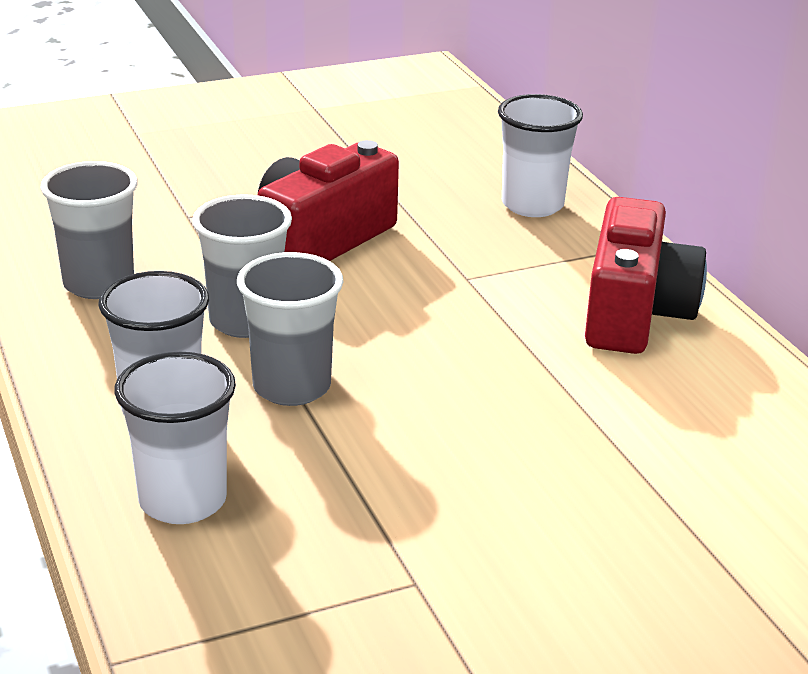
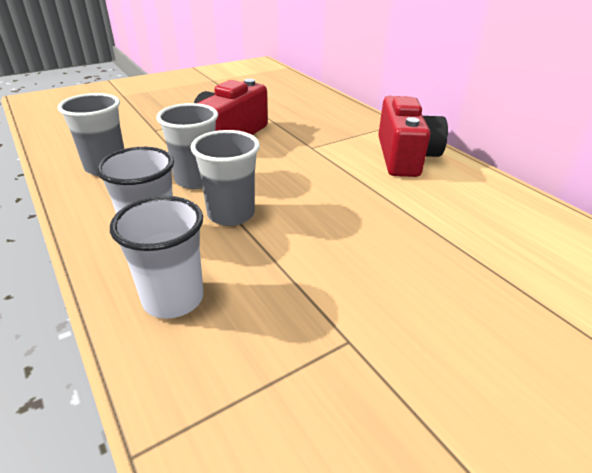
camera: 10 degrees left, 5 degrees up
(532, 205) = (331, 112): white cup -> none

